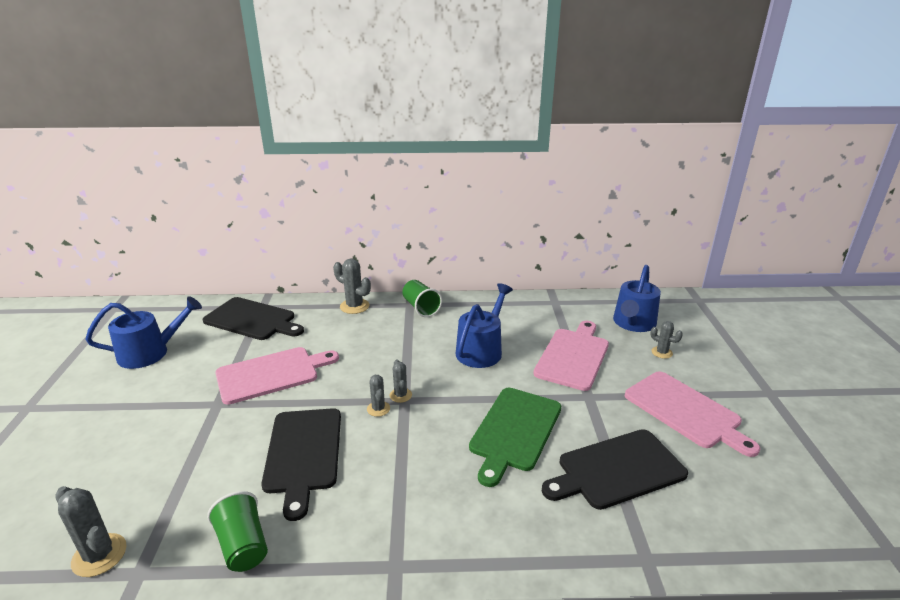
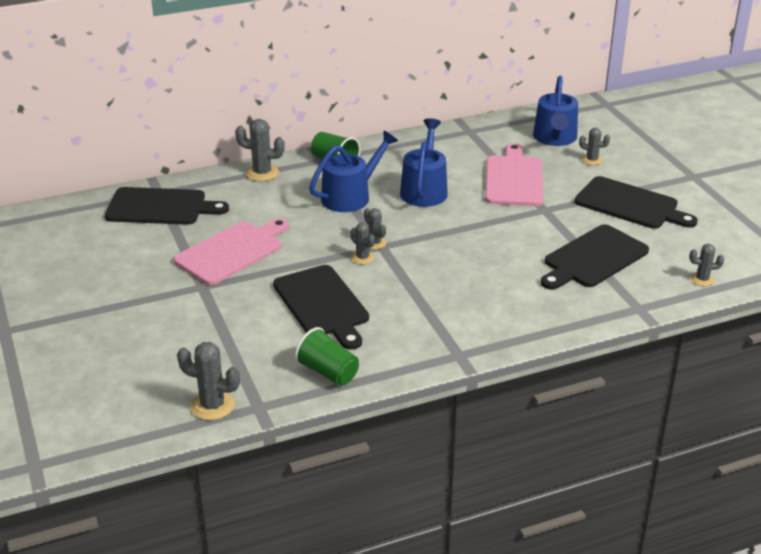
camera: 20 degrees left, 5 degrees up
(150, 353) = (79, 259): blue watering can -> blue watering can (350, 196)
(514, 431) = (495, 249): green cutting board -> none
(685, 411) = (630, 204): pink cutting board -> black cutting board
(745, 537) = (702, 279): none -> grey cactus

